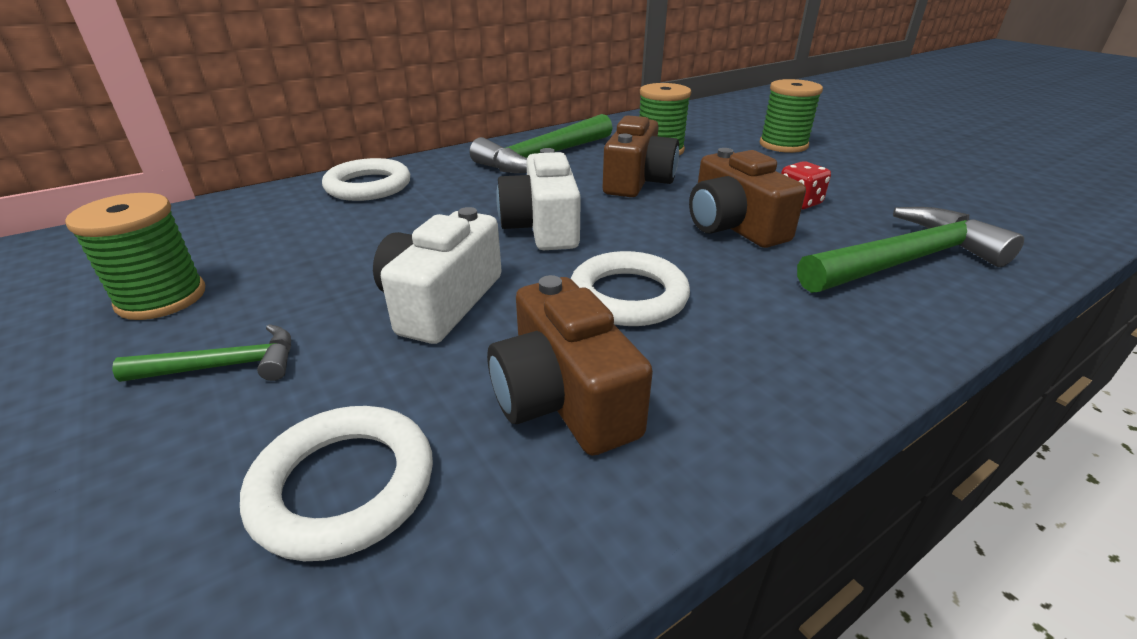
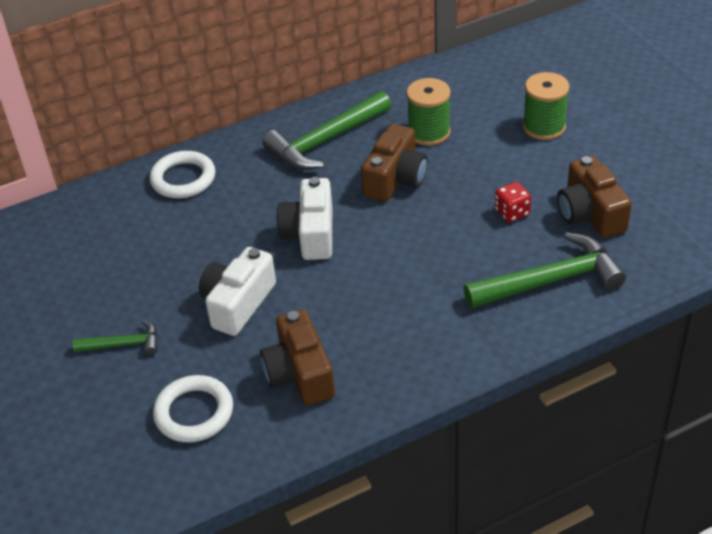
camera: 10 degrees right, 10 degrees up
(162, 298) = (72, 292): green spool -> none
(628, 296) = (353, 304): white ring -> none
(733, 226) = (448, 239): brown camera -> brown camera (590, 214)

